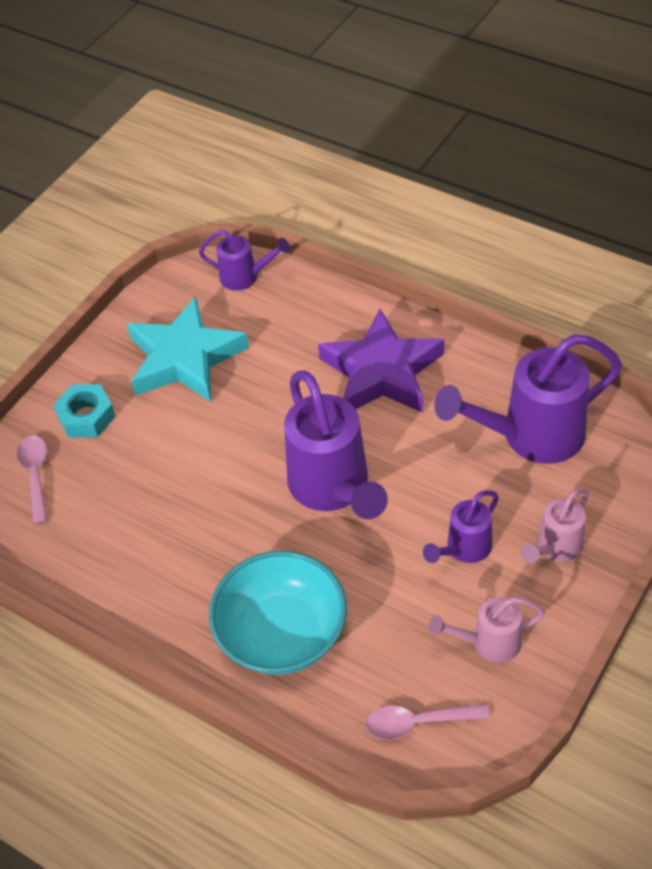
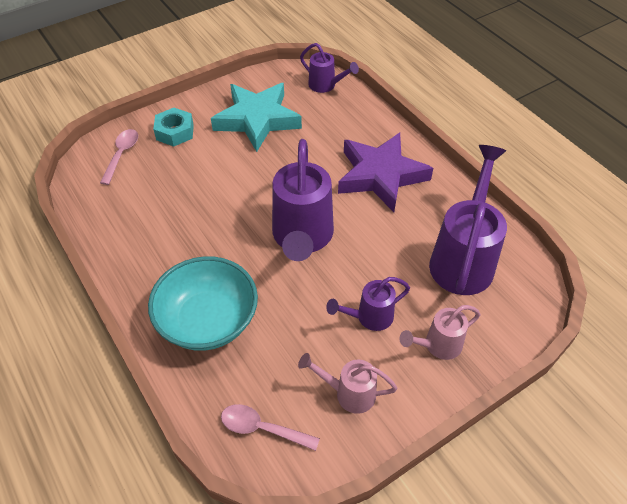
camera: 20 degrees right, 0 degrees up
(531, 436) = (463, 259): purple watering can -> purple watering can turned 105 degrees clockwise

